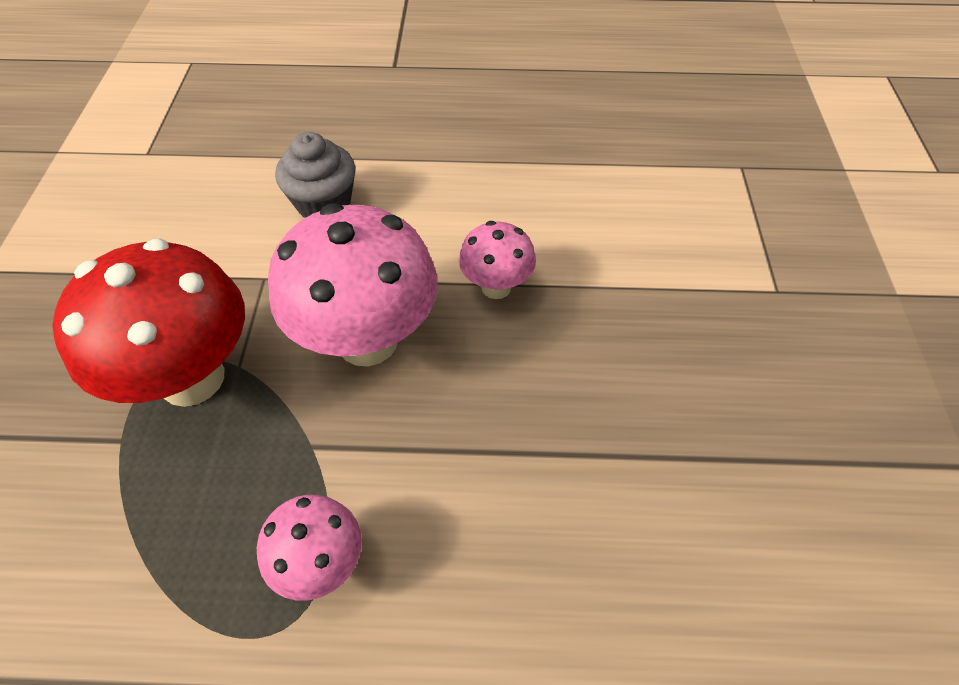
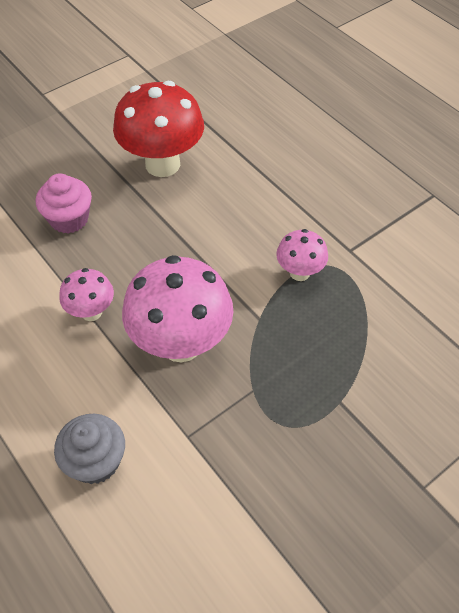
camera: 130 degrees left, 0 degrees up
(192, 378) = (281, 405): red mushroom -> red mushroom (162, 164)
(675, 345) = (69, 219): none -> pink cupcake

